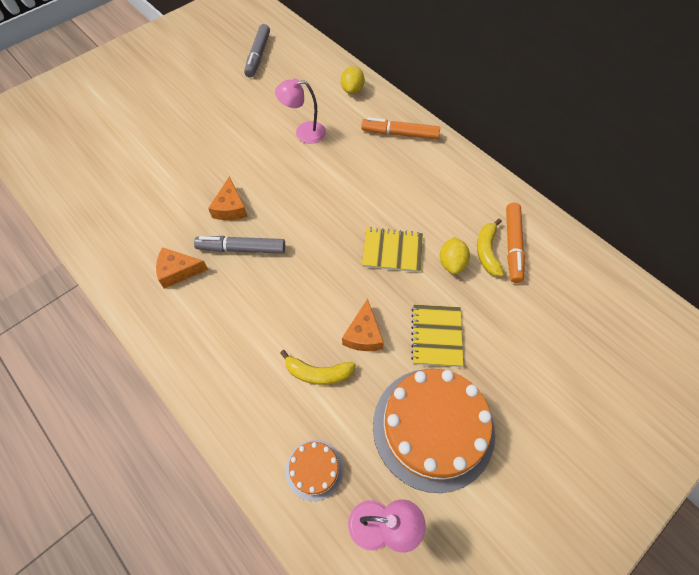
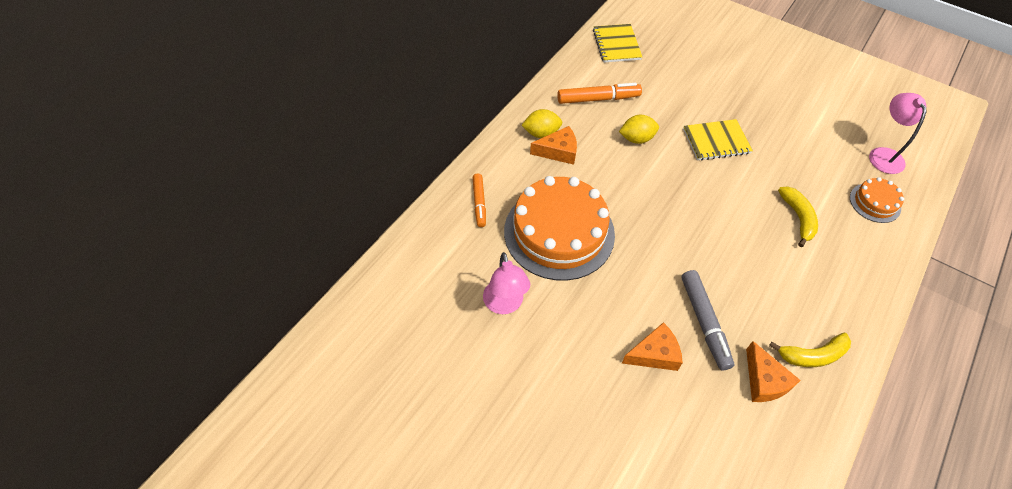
camera: 105 degrees left, 5 degrees down
(258, 56) = (356, 412): grey marker -> none
(352, 89) = (411, 266): yellow lemon -> yellow lemon (541, 133)
(363, 334) = (743, 192): orange cheese -> orange cheese (558, 151)
(392, 251) = (644, 185): yellow notebook -> yellow notebook (616, 44)
(400, 134) = (479, 203): orange marker -> orange marker, size x0.65
(433, 428) = (794, 134): orange cake -> orange cake (559, 232)
(487, 251) = (612, 115): yellow banana -> yellow banana (812, 355)

